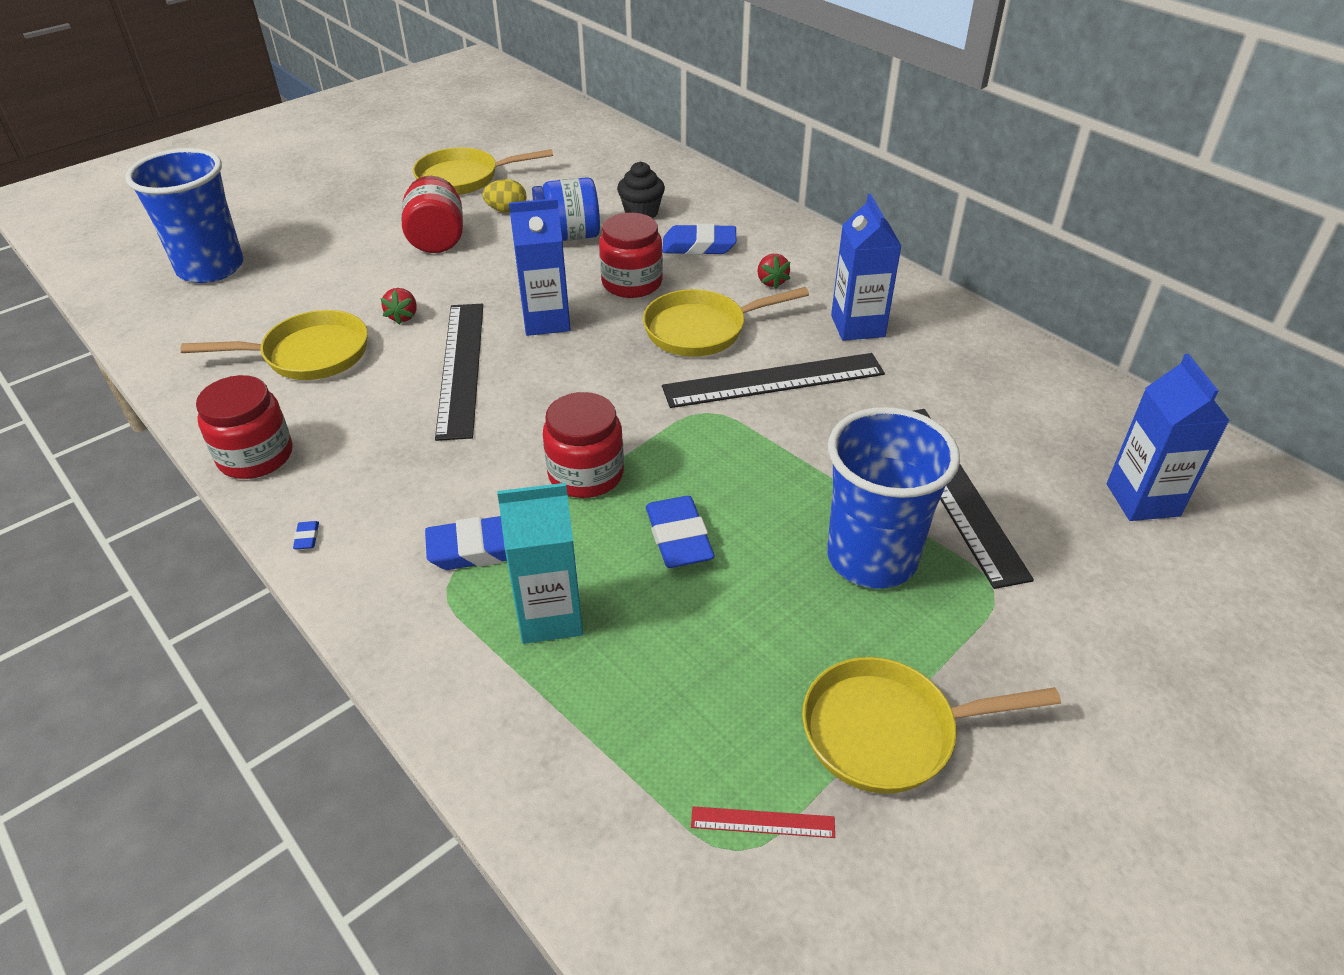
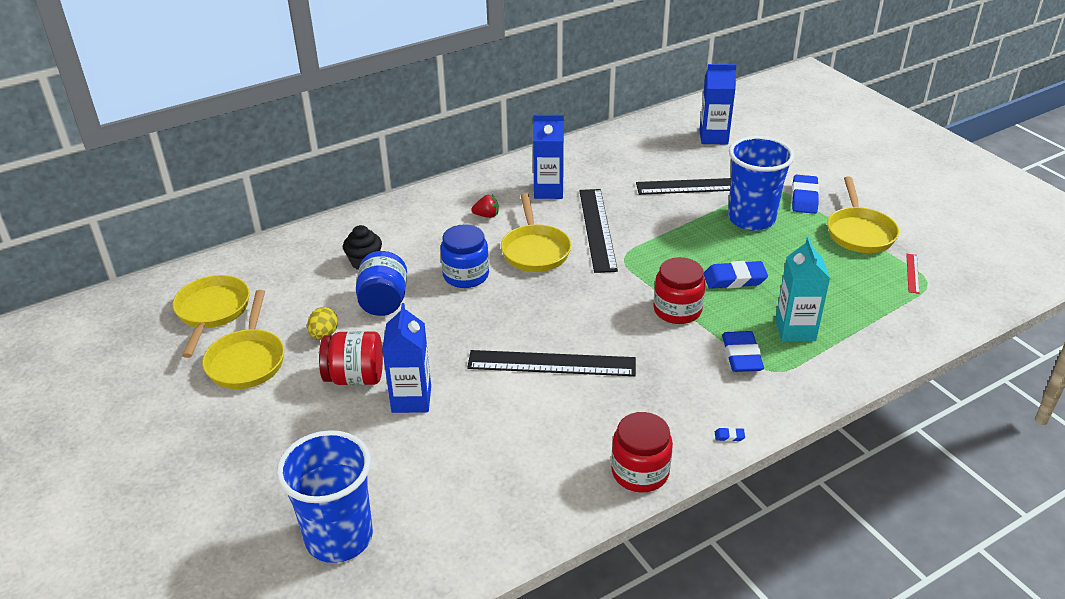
camera: 80 degrees left, 5 degrees down
(309, 354) = (512, 451): yellow pan -> yellow pan (212, 312)
(403, 316) = (472, 396): red strawberry -> none
(546, 321) = (503, 319): blue carton -> blue carton (411, 399)
(632, 283) = (466, 275): red jar -> blue jar
(699, 246) = (427, 240): blue eraser -> blue eraser (804, 198)

